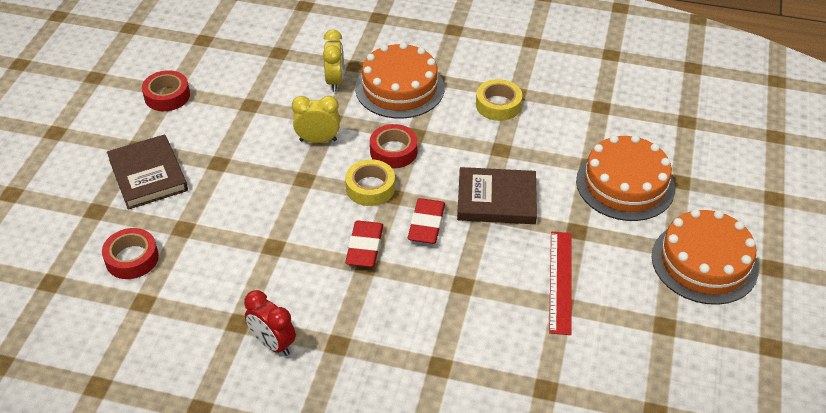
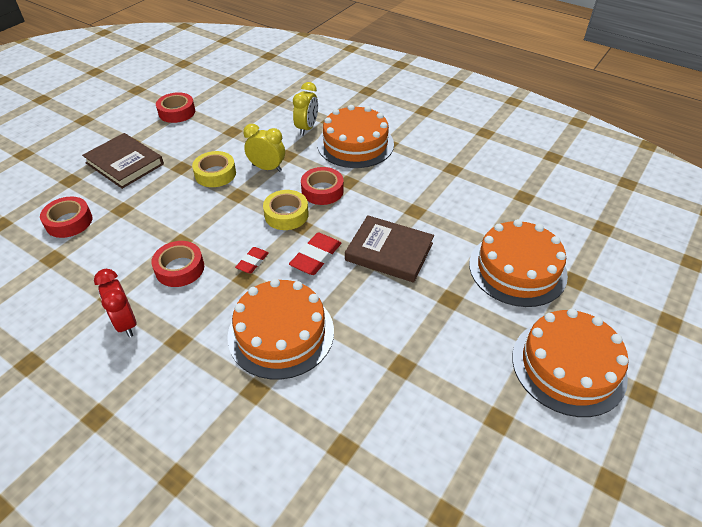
camera: 20 degrees right, 0 degrees up
(148, 175) = (124, 163): brown book -> brown book turned 45 degrees counterclockwise
(292, 274) = (180, 268): none -> red tape
(364, 247) = (252, 262): red eraser -> red eraser, size x0.62
(434, 308) = (281, 333): none -> orange cake
(498, 105) = (431, 175): yellow tape -> yellow tape (215, 174)
(560, 281) = (411, 342): red ruler -> none

